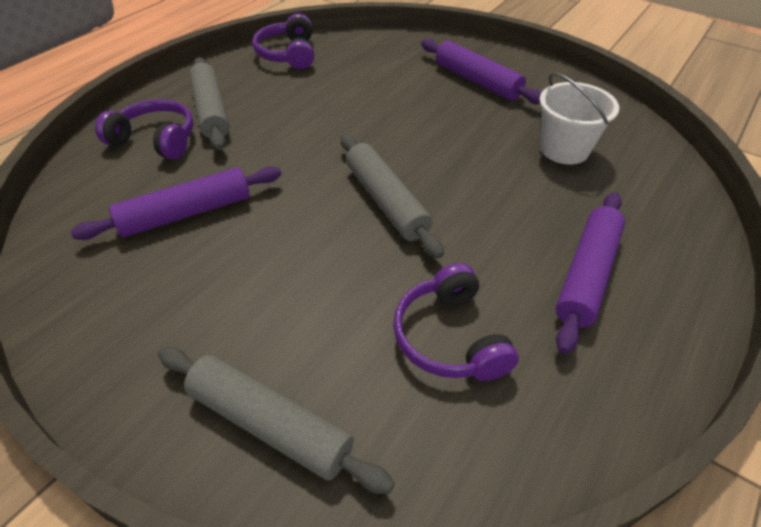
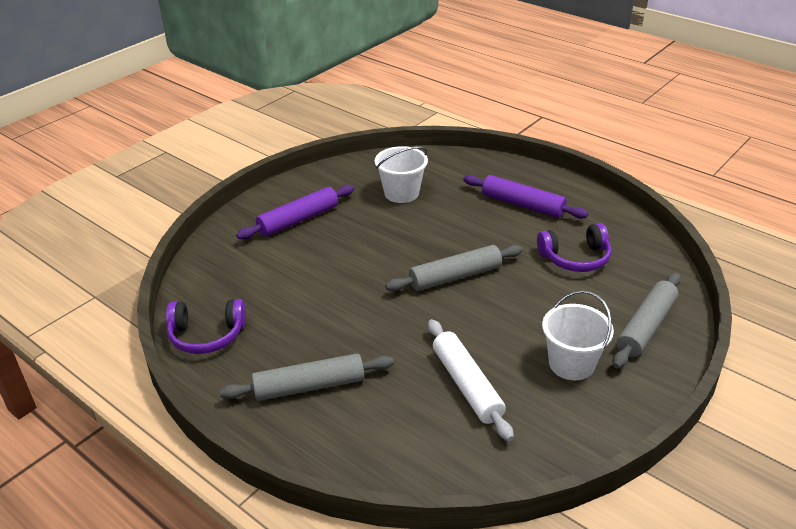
camera: 85 degrees left, 10 degrees down
(156, 140) = (354, 422): purple headphones -> none
(186, 213) = (467, 385): purple rolling pin -> white rolling pin
(202, 314) = (571, 364): none -> white bucket

